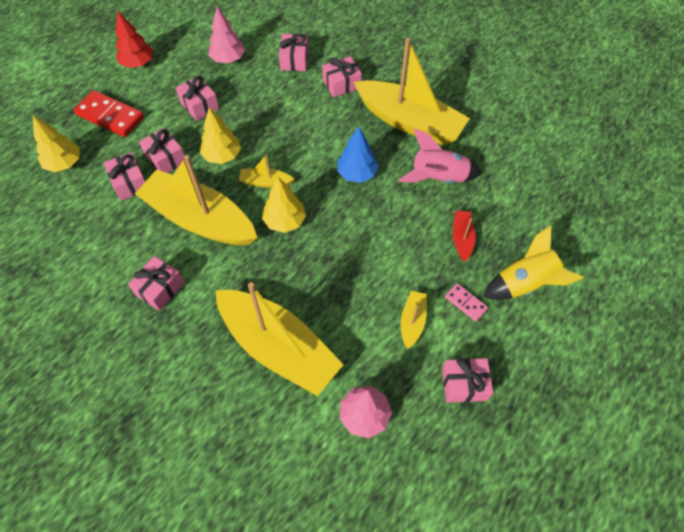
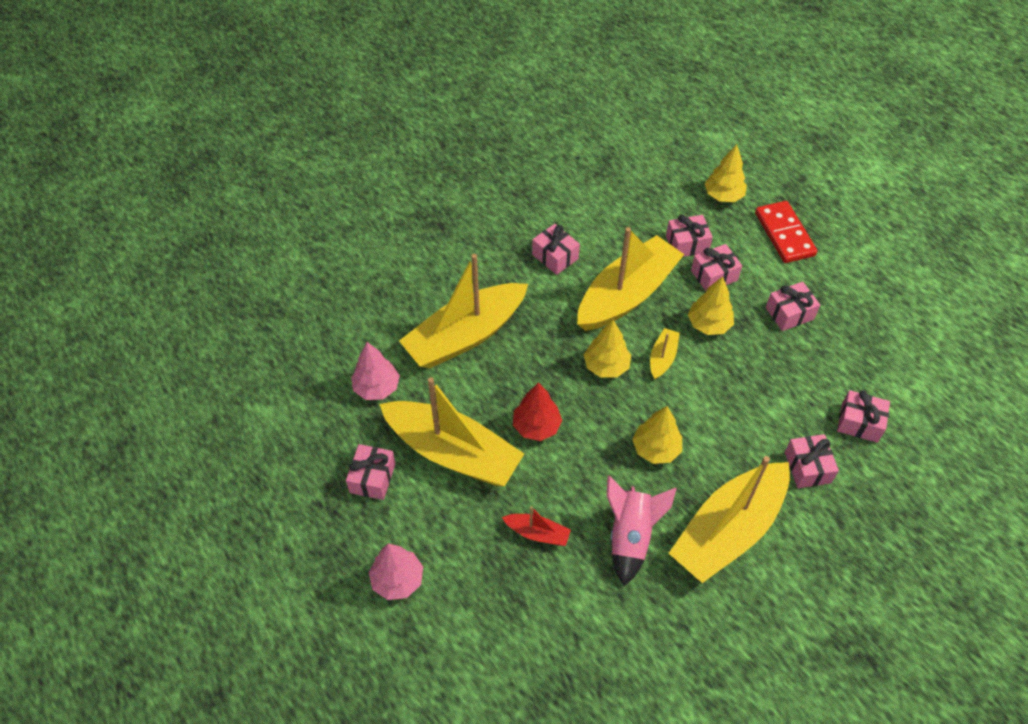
camera: 105 degrees right, 5 degrees down
(110, 116) = (784, 234): red domino -> red domino turned 60 degrees counterclockwise
(138, 63) = (867, 263): red tree -> red tree (536, 426)
(228, 59) = (867, 351): pink tree -> pink tree (397, 580)
(357, 173) = (656, 449): blue tree -> yellow tree
(412, 321) = (453, 452): yellow boat -> yellow boat, size x2.33
(465, 303) = (457, 509): pink domino -> none
(525, 284) = (460, 579): yellow rocket -> none

